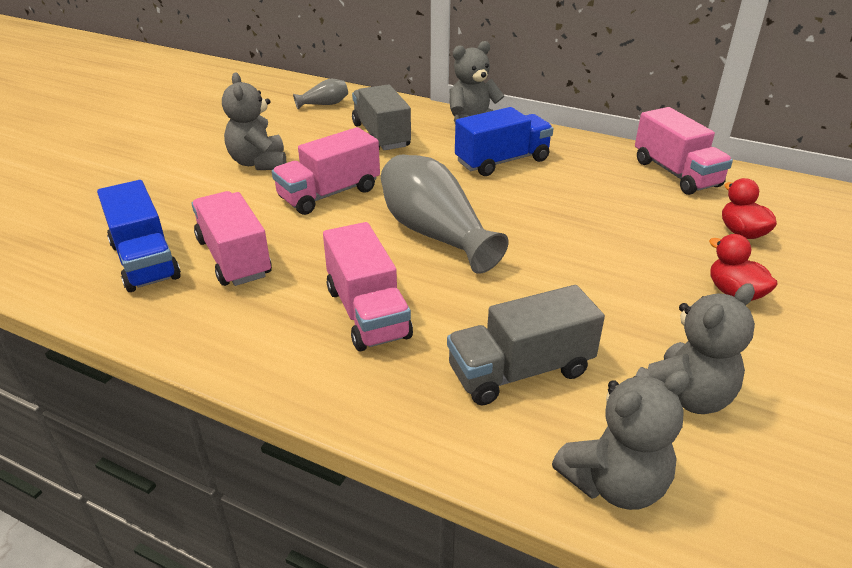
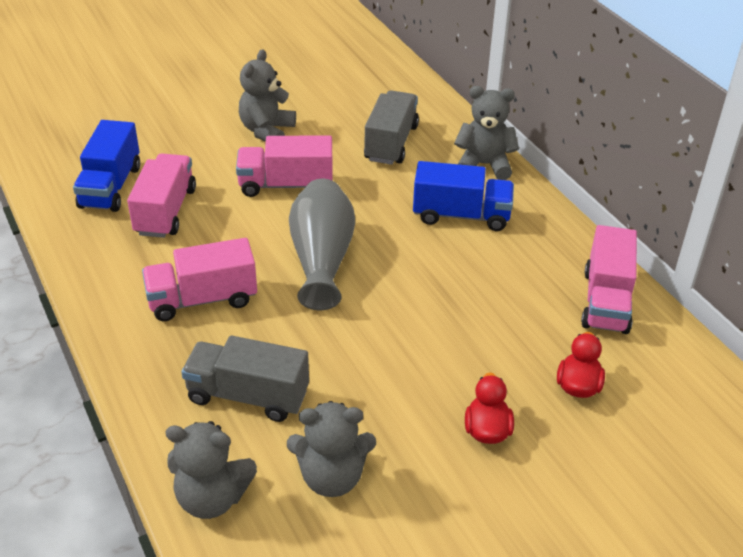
camera: 35 degrees right, 5 degrees up
(324, 104) = (382, 88): grey vase -> none
(367, 313) = (202, 299): pink truck -> pink truck turned 60 degrees clockwise

